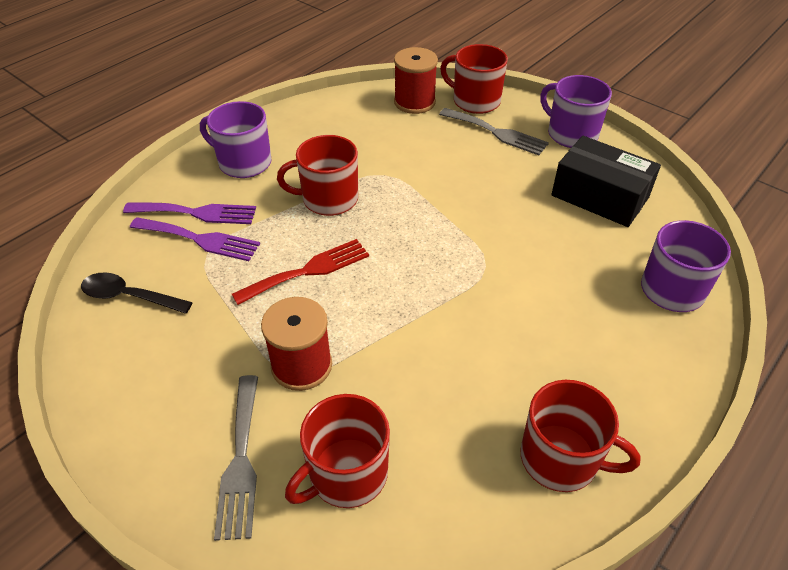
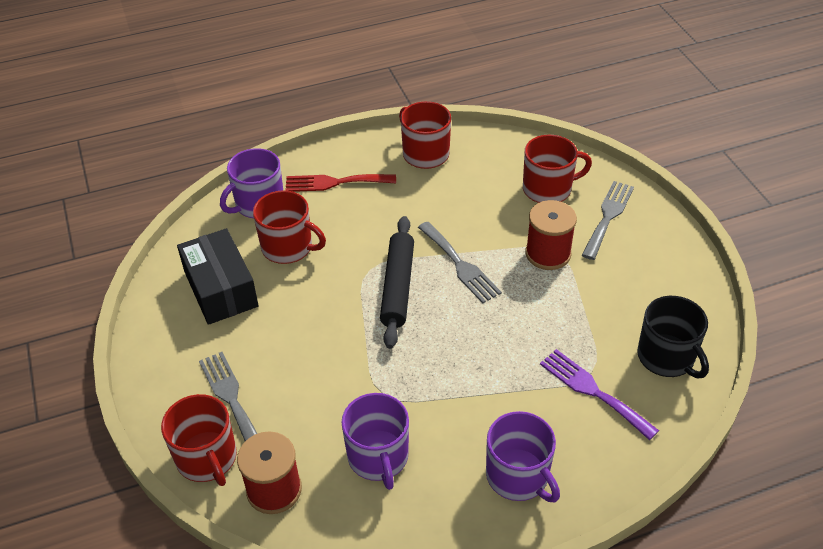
camera: 150 degrees left, 0 degrees up
(129, 296) = (666, 357): black spoon -> black mug
(196, 213) = (588, 425): purple fork -> none
(308, 271) = (510, 321): red fork -> red fork (335, 182)
(328, 199) = (454, 387): red mug -> red mug (288, 247)
(396, 309) = (460, 265): none -> grey fork
(443, 260) = (398, 287): none -> black rolling pin
(571, 134) = (164, 364): purple mug -> purple mug (378, 457)

